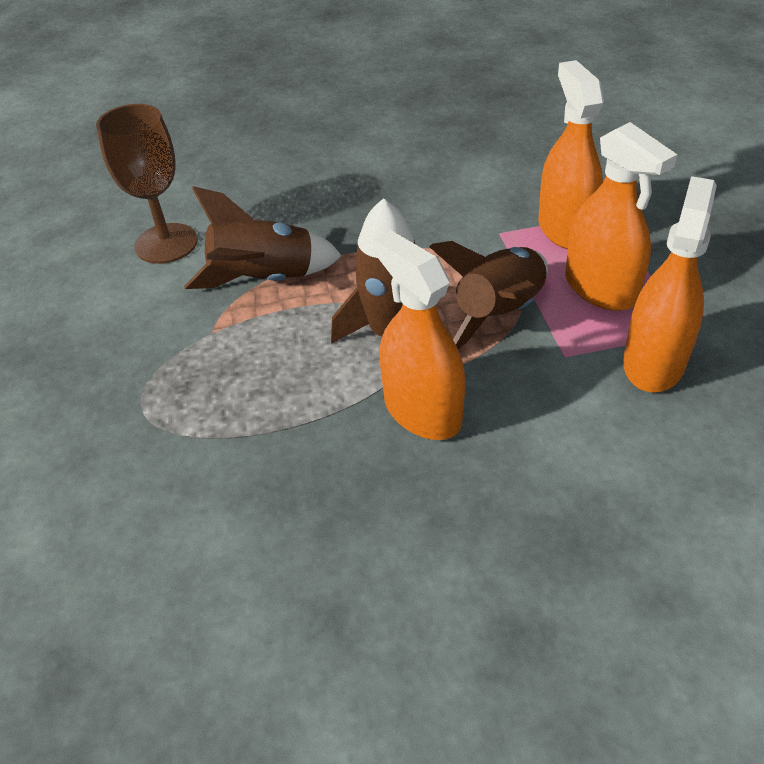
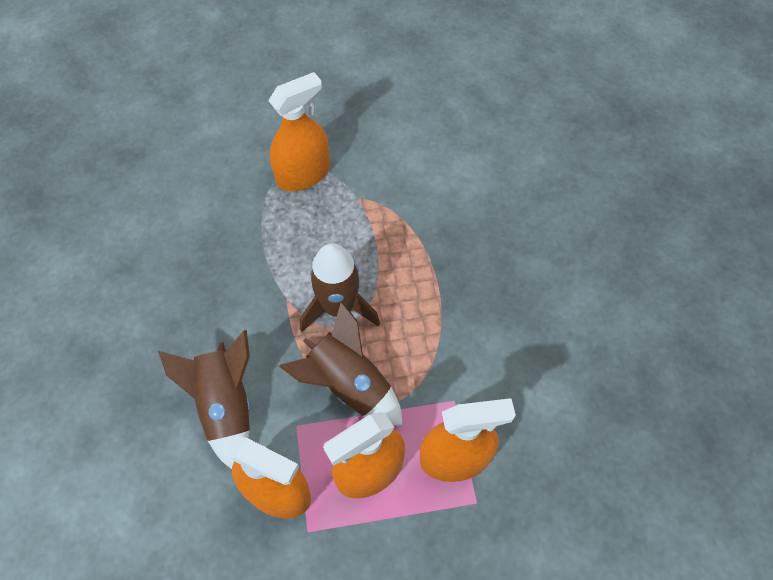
camera: 90 degrees right, 15 degrees up
(166, 243) = (459, 162): brown goblet -> none
(264, 280) = (409, 226): brown rocket -> brown rocket (226, 406)
(422, 410) = (261, 322): orange spray bottle -> orange spray bottle (303, 174)

